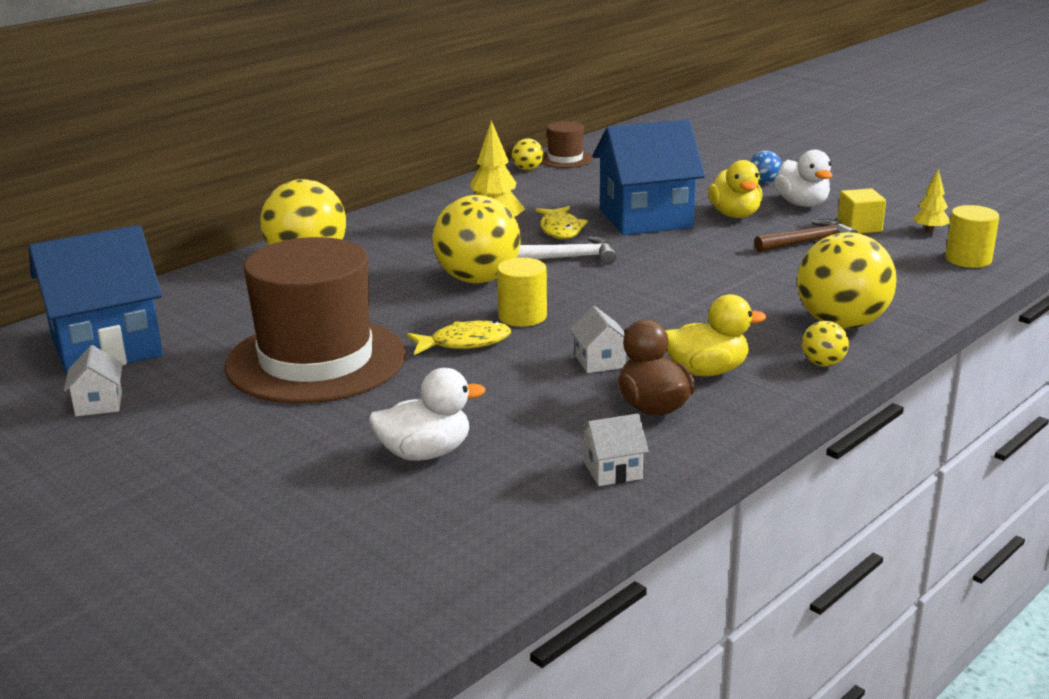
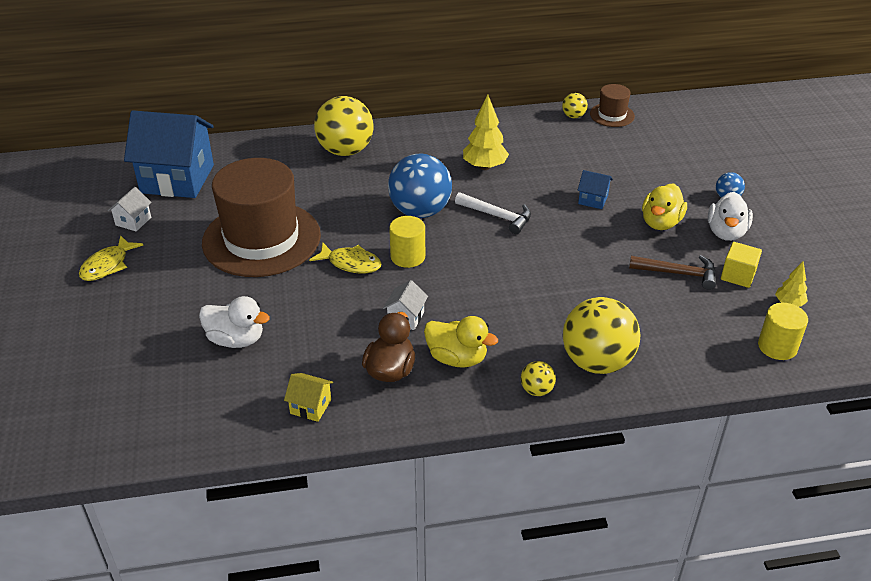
camera: 35 degrees right, 15 degrees up
(478, 279) = (420, 211): yellow ball -> blue ball
(560, 230) = (523, 187): yellow fish -> yellow fish (107, 265)
(612, 470) = (310, 406): white house -> yellow house
(645, 218) = (593, 200): blue house -> blue house, size x0.42

